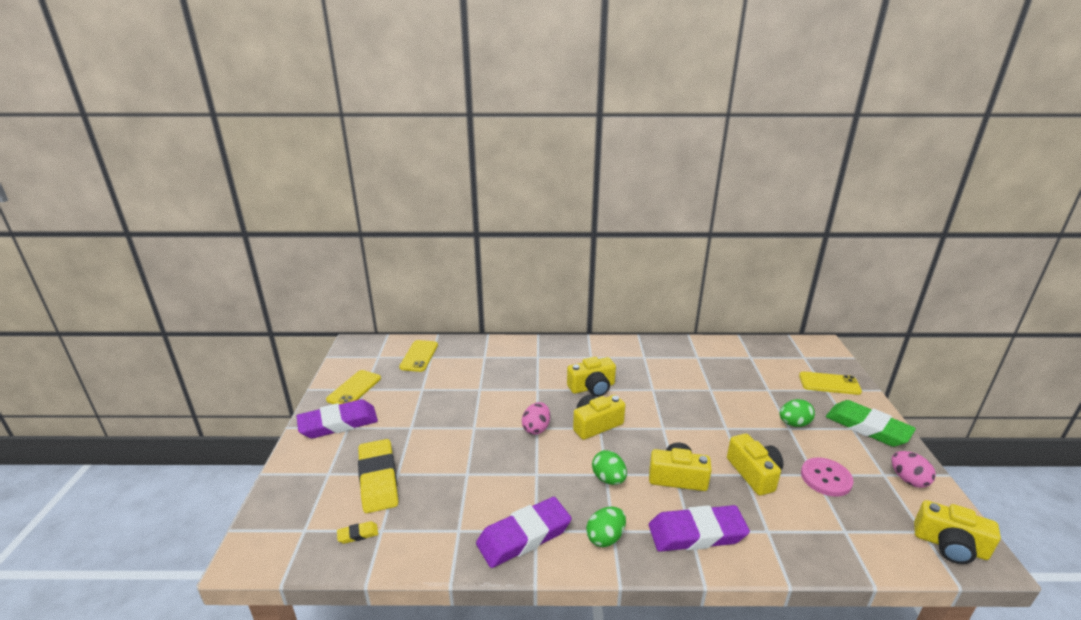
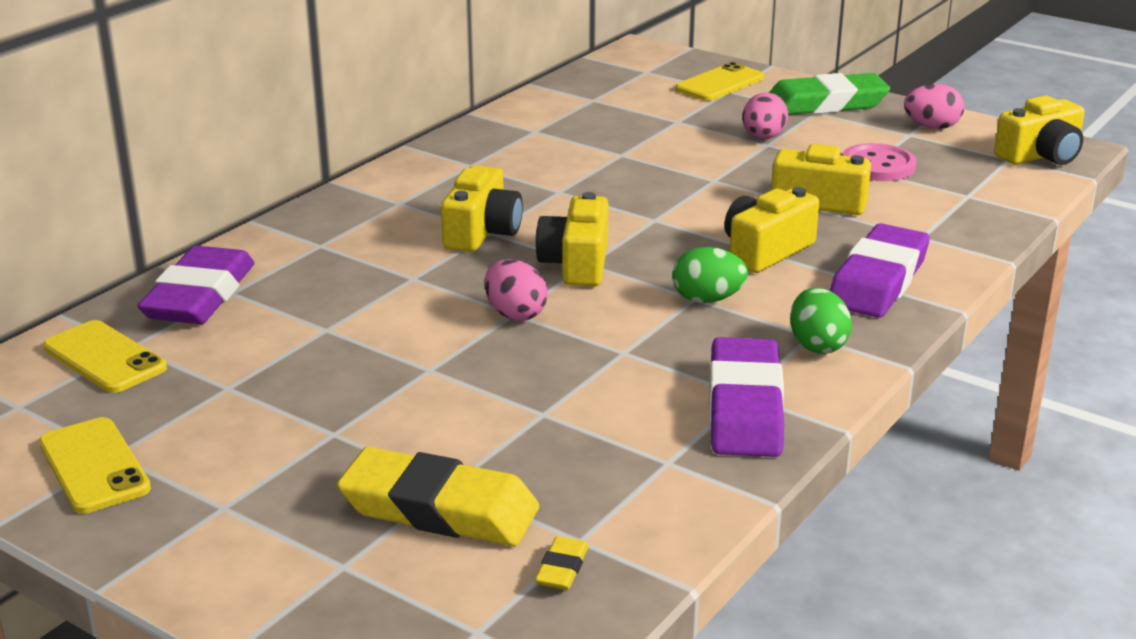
camera: 55 degrees left, 0 degrees up
(338, 423) = (191, 515): purple eraser -> purple eraser (200, 296)
(794, 423) = (763, 138): green egg -> pink egg

